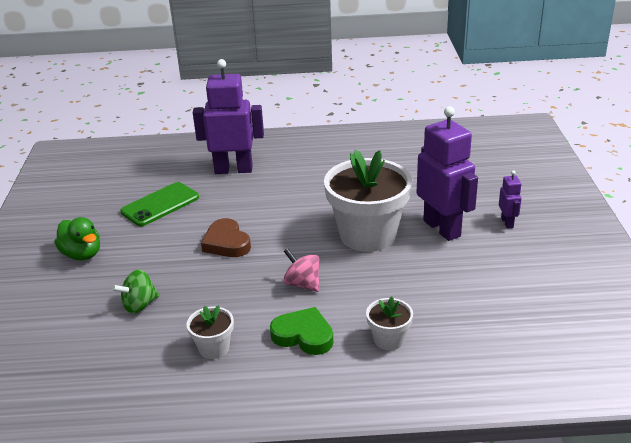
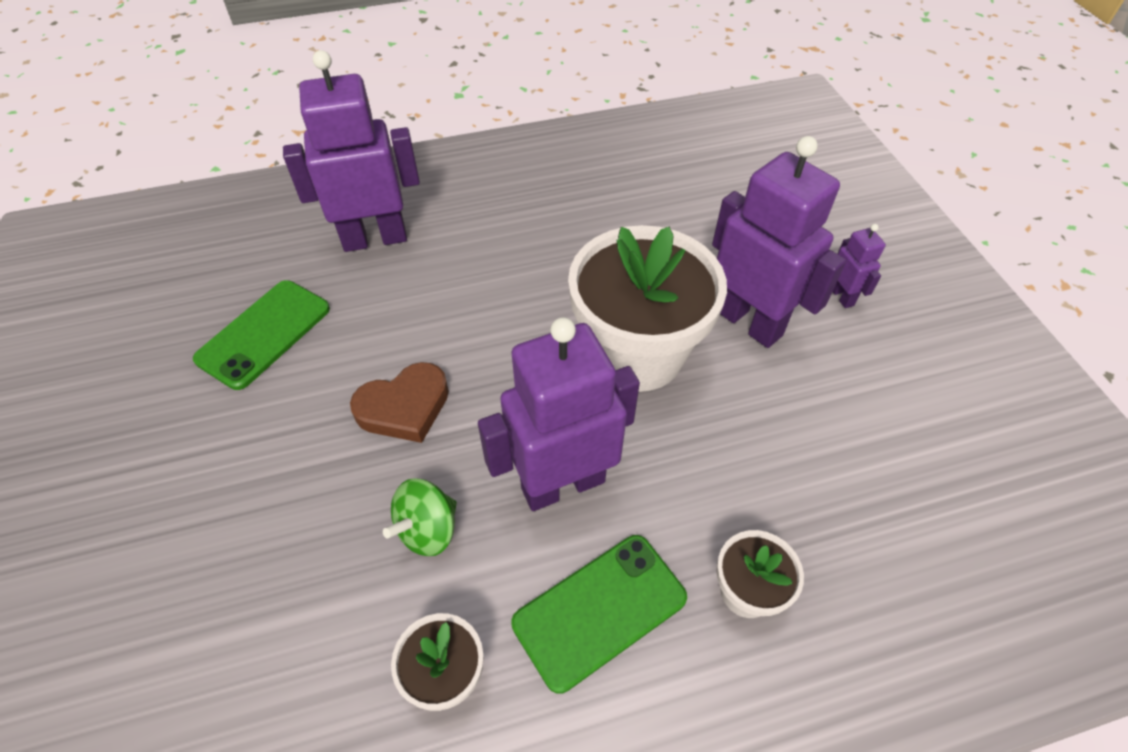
camera: 15 degrees left, 20 degrees up
(82, 254) = (141, 476): green duck -> none
(139, 305) = (279, 589): green spinning top -> green spinning top (428, 530)
(226, 243) = (404, 407): brown heart -> brown heart turned 75 degrees counterclockwise
(302, 284) = (562, 484): pink spinning top -> purple robot
(303, 335) = (599, 610): green heart -> green phone

